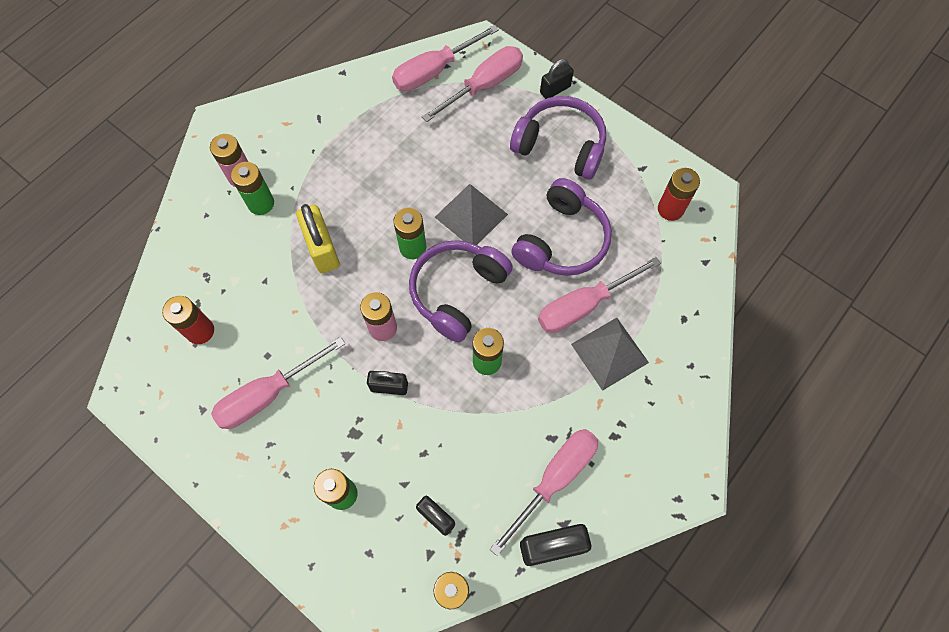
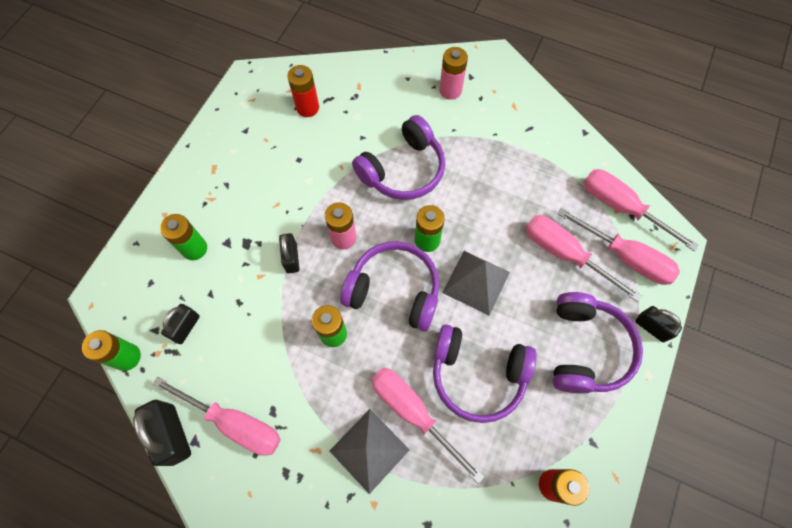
camera: 75 degrees right, 0 degrees up
(261, 203) = (430, 112): green battery -> none
(268, 395) = (266, 170): pink screwdriver -> pink screwdriver (564, 254)
(322, 249) = (403, 170): yellow padlock -> purple headphones

